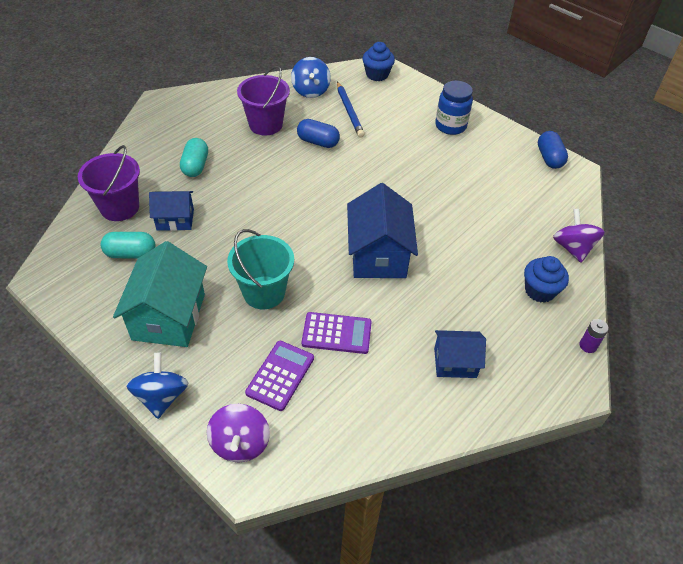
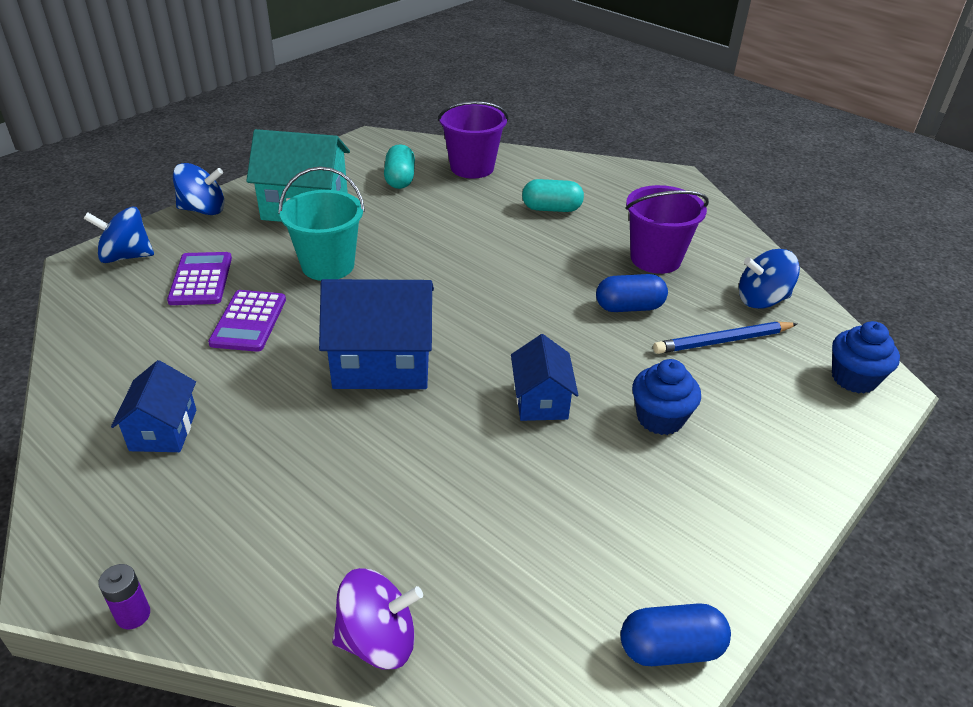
camera: 90 degrees right, 10 degrees down
(175, 219) = (453, 201): blue house -> blue house (541, 400)
(240, 443) = (126, 256): purple spinning top -> blue spinning top
(280, 375) = (201, 279): purple calculator -> purple calculator turned 120 degrees counterclockwise
(318, 142) = (629, 307): blue capsule -> blue capsule turned 60 degrees clockwise
(450, 126) = (730, 475): blue jar -> none
(539, 291) = (275, 560): blue cupcake -> blue cupcake (660, 418)

